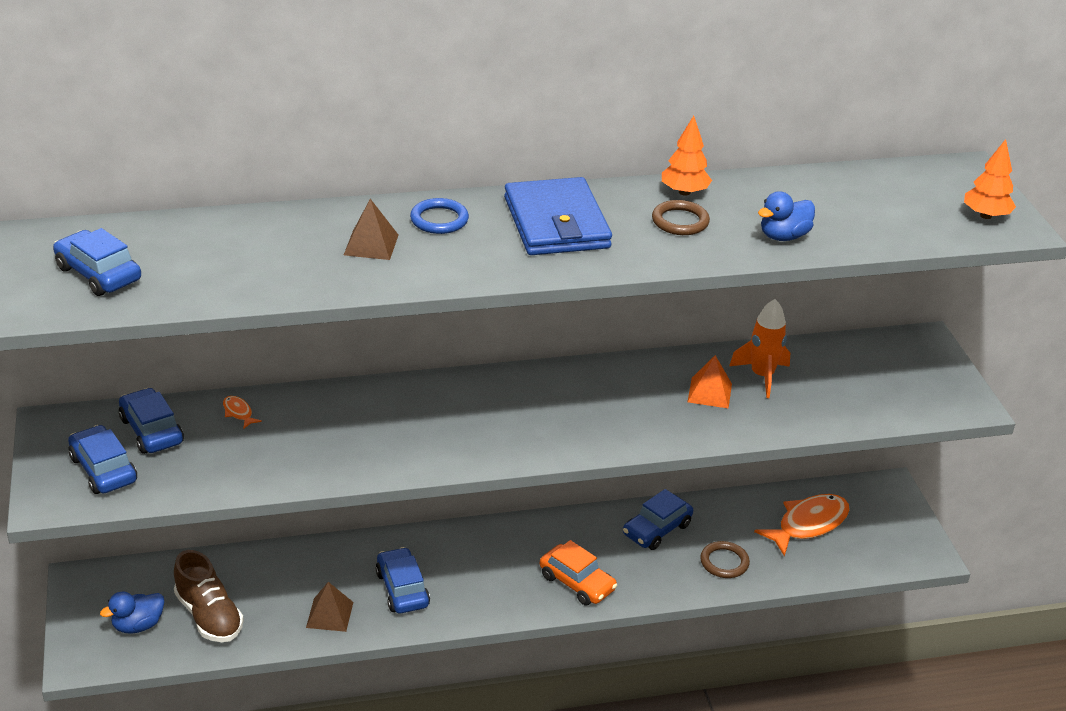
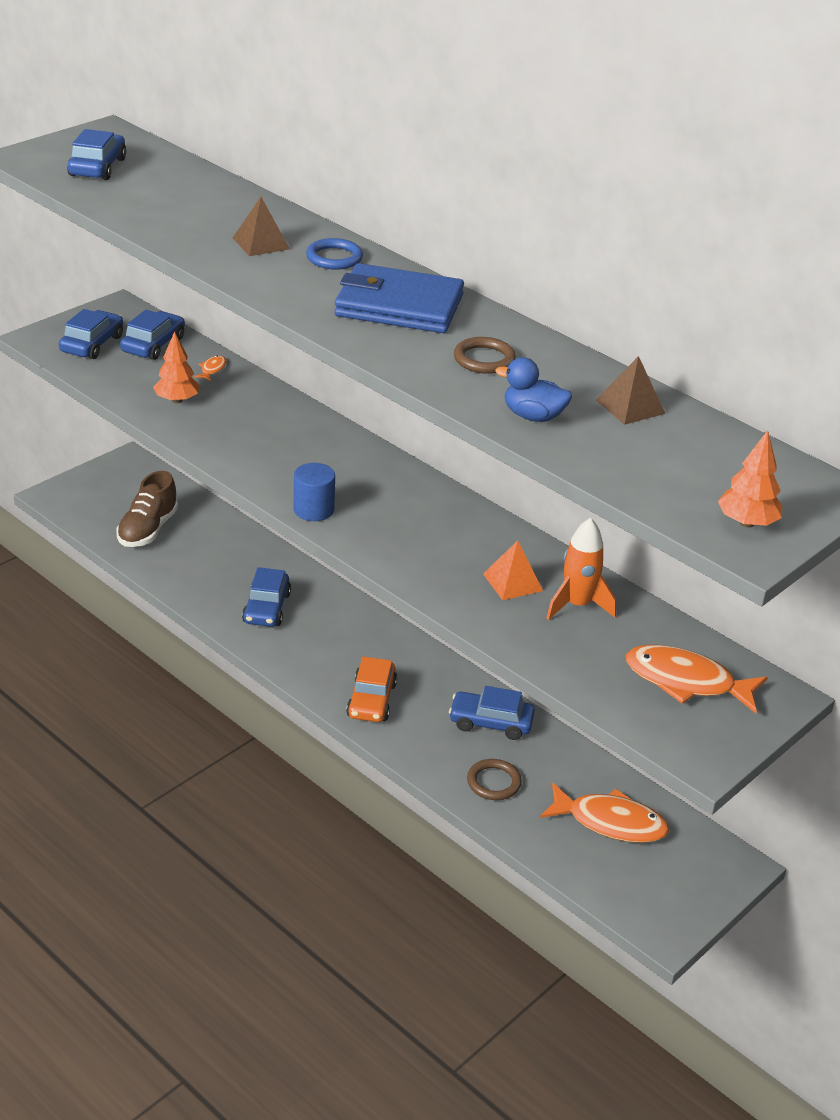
camera: 55 degrees right, 0 degrees up
(138, 625) = (109, 504): blue duck -> none
(329, 615) = (203, 584): brown pyramid -> brown pyramid (630, 406)
(402, 589) = (266, 608): blue car -> blue car turned 150 degrees clockwise
(524, 450) = (313, 510): none -> blue cylinder
(556, 223) = (399, 305): blue wallet -> blue wallet turned 60 degrees clockwise
(684, 192) = (538, 349): orange tree -> orange tree (177, 400)
(884, 371) = (686, 682): none -> orange fish

